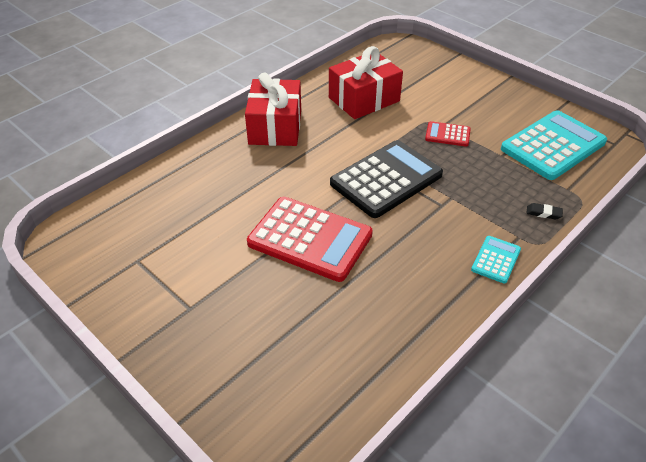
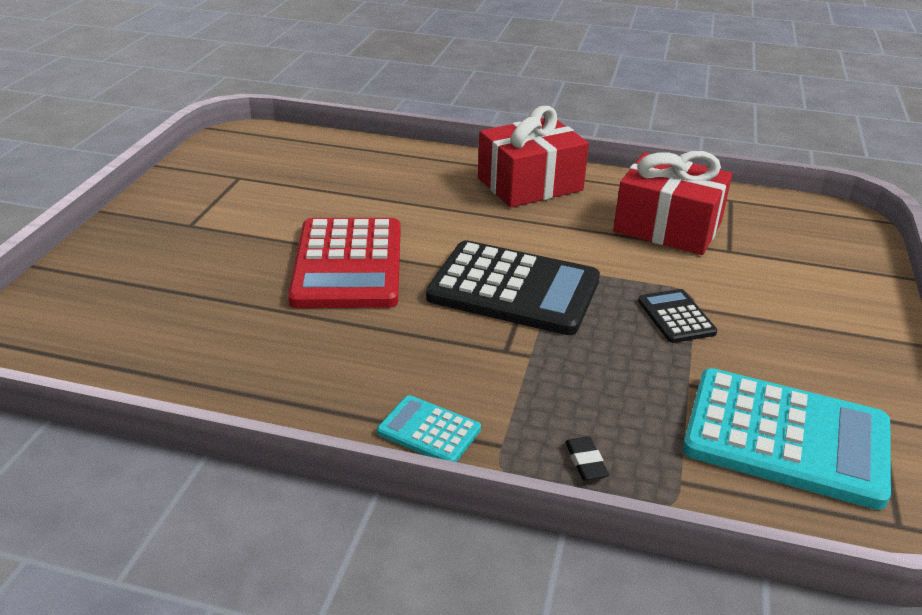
camera: 60 degrees right, 10 degrees down
(447, 134) = (676, 317): red calculator -> black calculator
(496, 260) = (429, 431): turquoise calculator -> turquoise calculator turned 150 degrees counterclockwise

